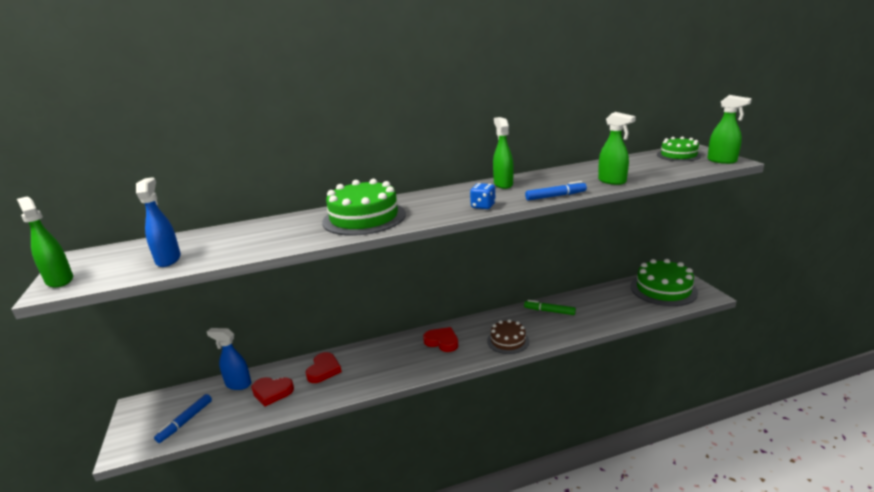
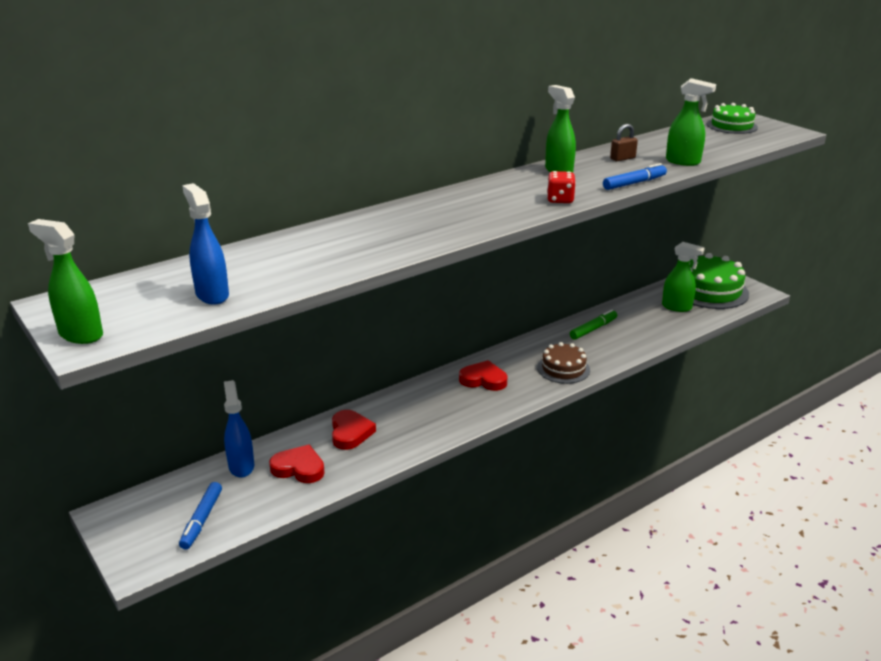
camera: 20 degrees left, 5 degrees up
(238, 384) = (241, 466): blue spray bottle -> blue spray bottle turned 75 degrees clockwise
(272, 392) = (299, 468): red heart -> red heart turned 150 degrees counterclockwise
(364, 218) = (423, 223): green cake -> none
(483, 206) = (560, 200): blue dice -> red dice
(549, 311) = (593, 329): green marker -> green marker turned 135 degrees clockwise
(563, 177) = (622, 158): none -> brown padlock
(722, 161) = (783, 132): green spray bottle -> green spray bottle (677, 307)

